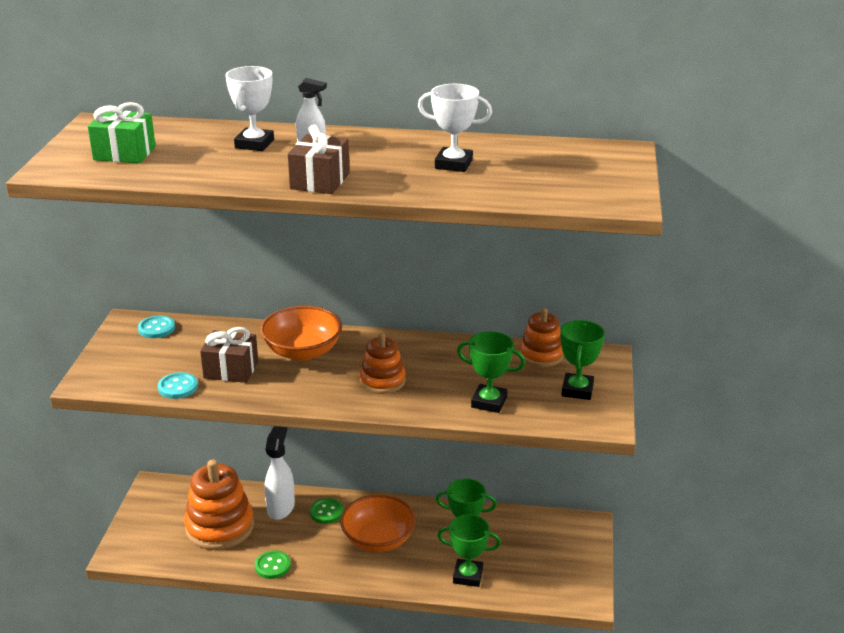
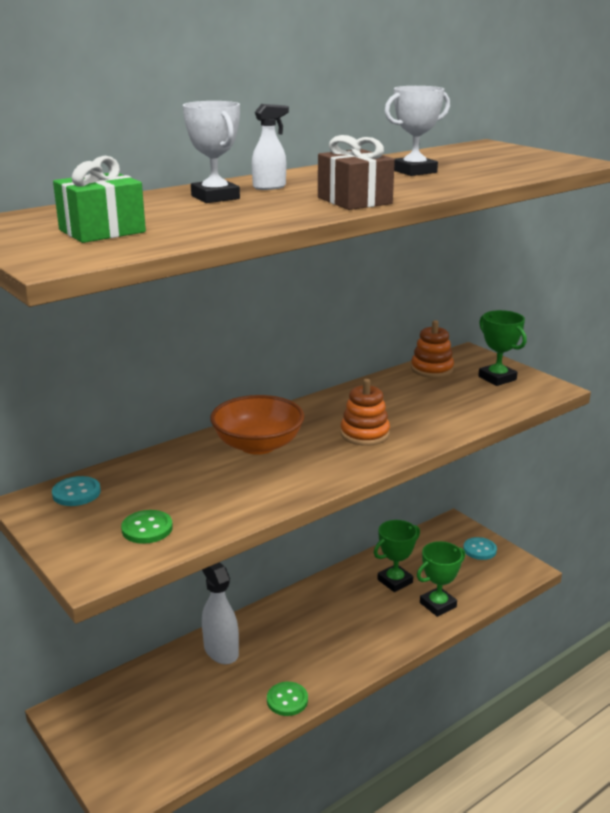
camera: 45 degrees left, 5 degrees down
(178, 387) = (201, 525): turquoise button -> turquoise button (479, 550)
(220, 527) = (189, 702): orange stacking toy -> none
(231, 370) = (223, 487): brown gift -> none
(326, 512) = (265, 629): green button -> green button (147, 528)
(378, 539) = (337, 623): orange bowl -> none
(489, 402) = (463, 411): green trophy -> none

